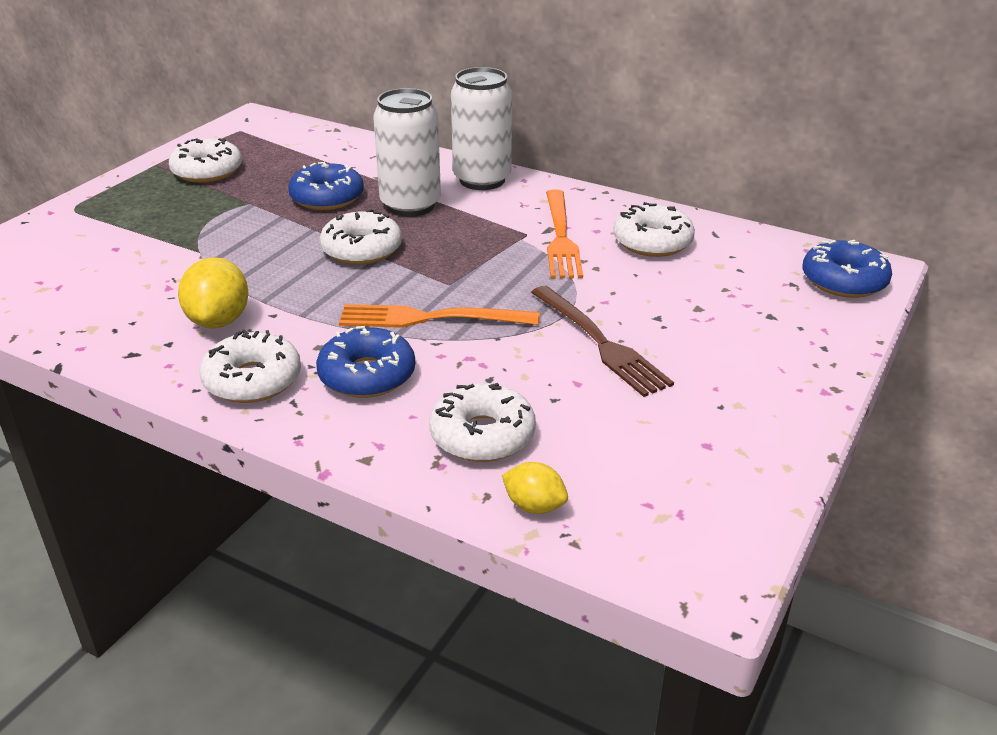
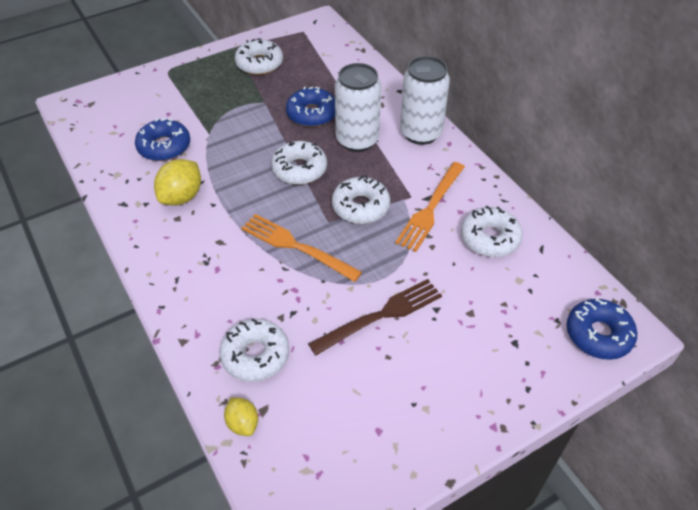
camera: 30 degrees right, 15 degrees up
(252, 380) = (167, 252): white donut -> white donut (360, 207)
(367, 375) = (228, 277): blue donut -> blue donut (164, 147)
(601, 343) = (381, 315): brown fork -> brown fork turned 120 degrees counterclockwise

